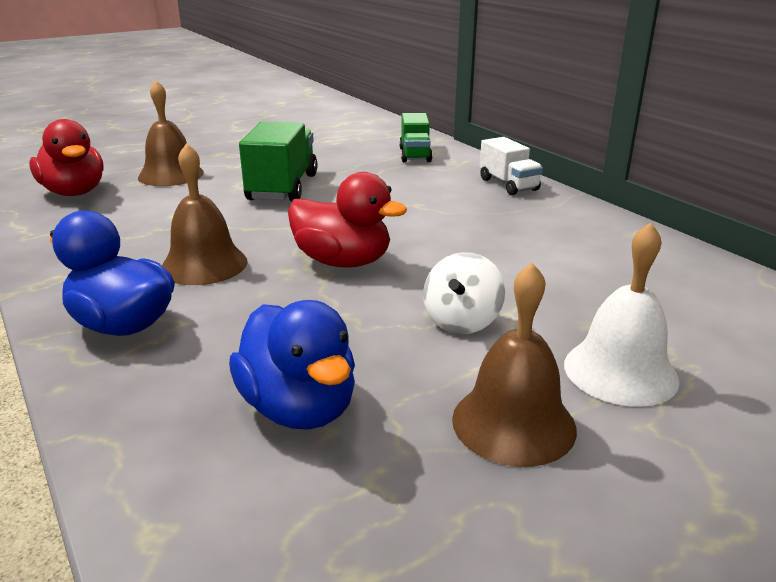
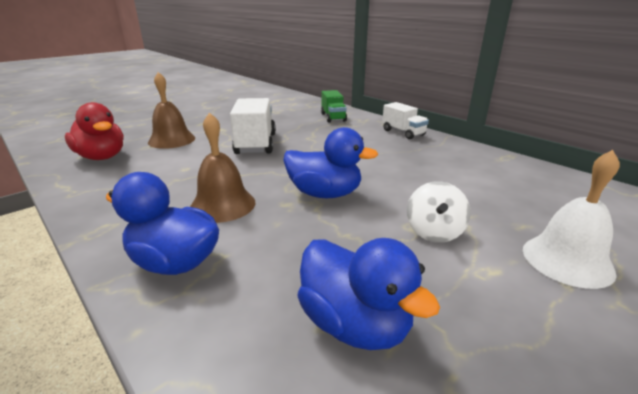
camera: 10 degrees left, 0 degrees up
(282, 187) = (255, 144): green truck -> white truck
(343, 262) = (324, 194): red duck -> blue duck
(513, 423) = (526, 315): brown bell -> none

